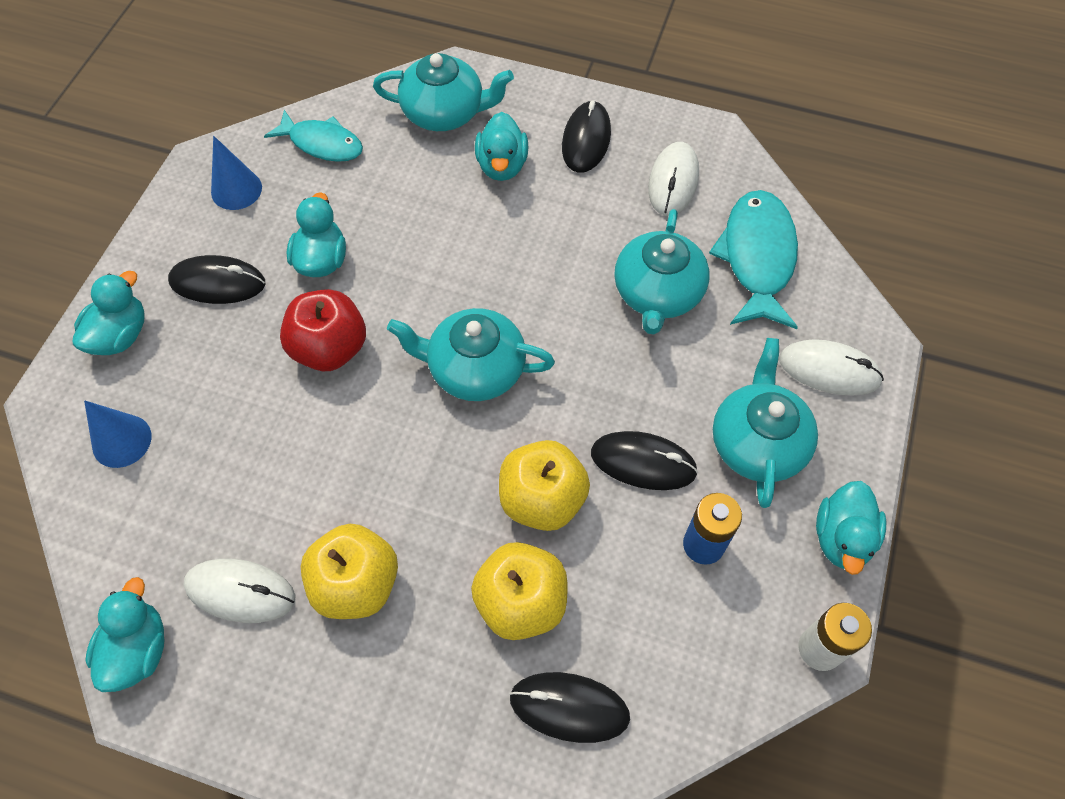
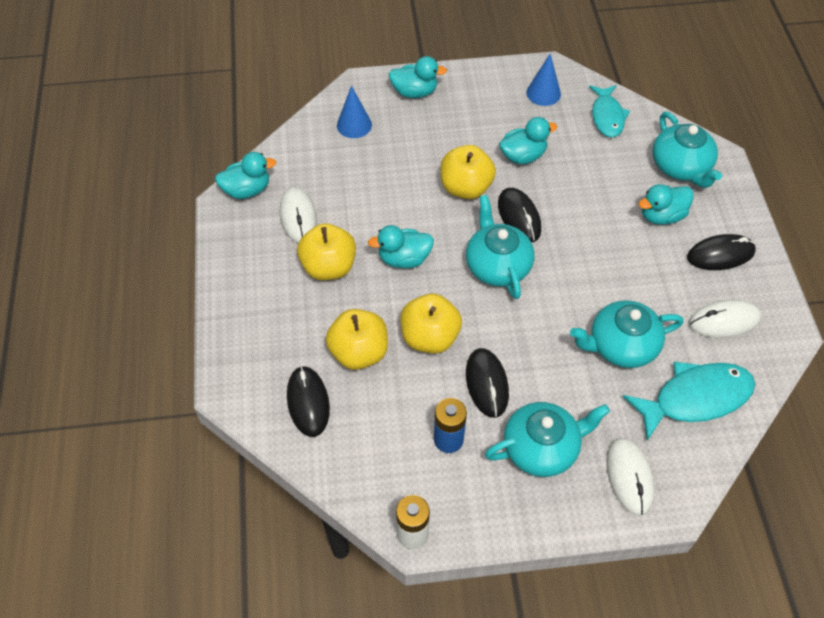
camera: 65 degrees right, 5 degrees down
(218, 283) = (475, 116): black mouse -> black mouse (519, 217)
(330, 348) = (465, 188): red apple -> yellow apple
(842, 538) = (499, 525): turquoise duck -> turquoise duck (404, 259)

